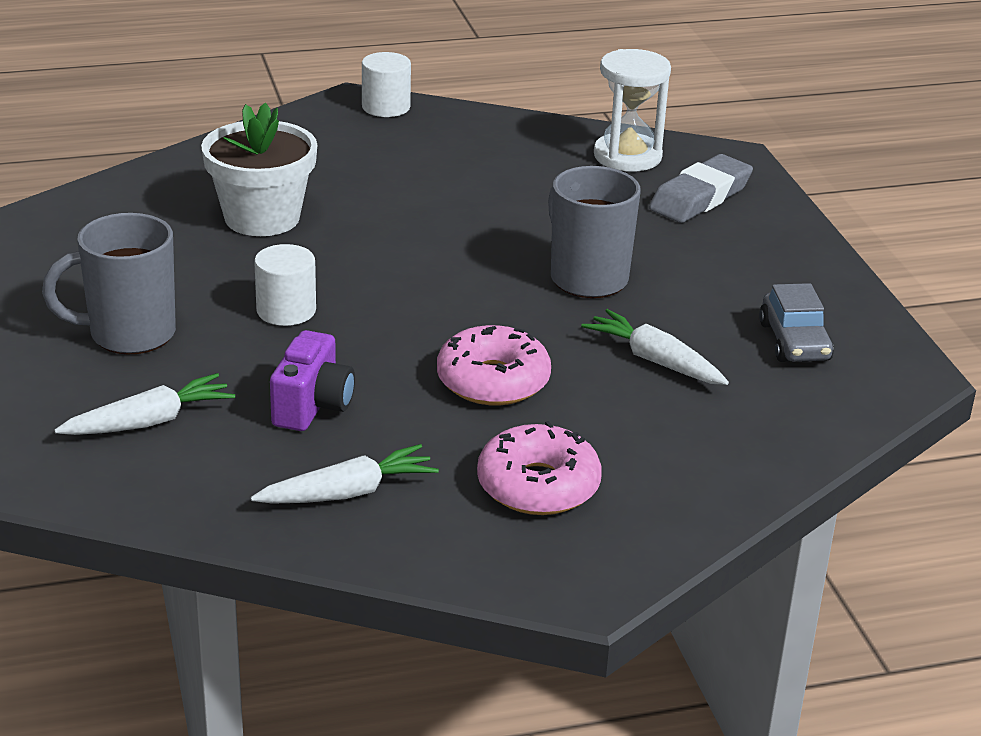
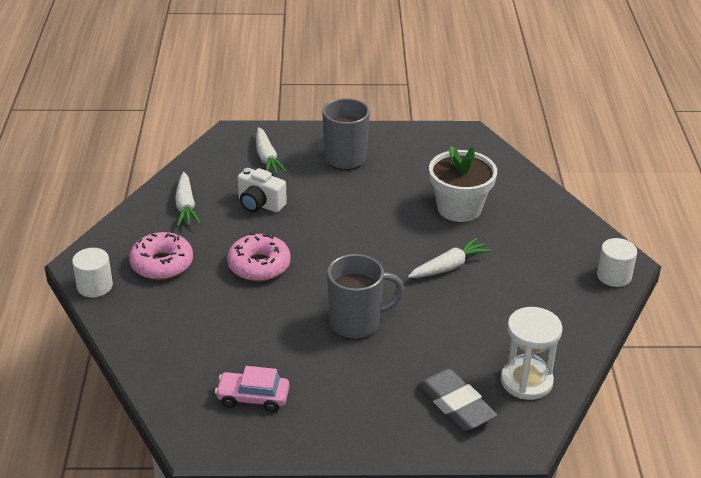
camera: 105 degrees right, 5 degrees up
(286, 310) = (353, 206): white cylinder -> white cylinder (94, 286)
(312, 406) = (260, 204): purple camera -> white camera
(654, 361) = (255, 330): white carrot -> white carrot (449, 267)
(794, 342) = (253, 397): grey car -> pink car

